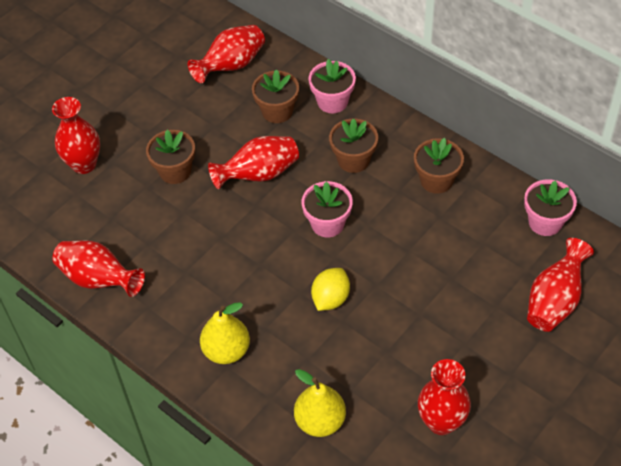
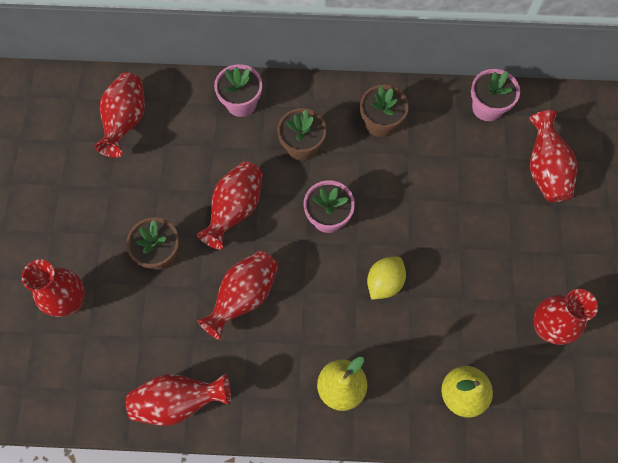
camera: 40 degrees left, 15 degrees up
(210, 239) = (244, 297): none -> red vase
(277, 111) = (202, 141): brown flower pot -> none
(330, 299) = (384, 282): yellow lemon -> yellow lemon turned 45 degrees clockwise

